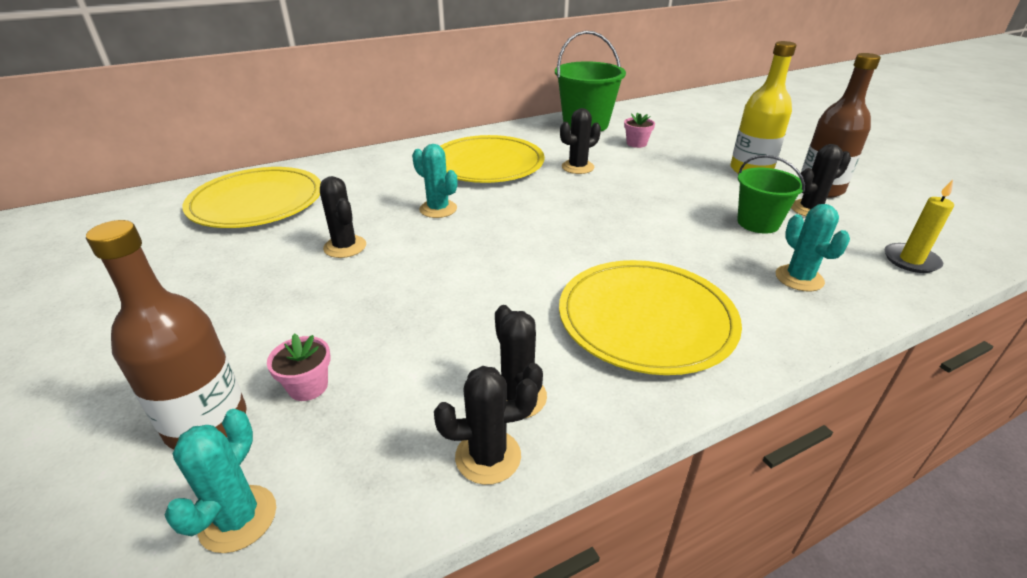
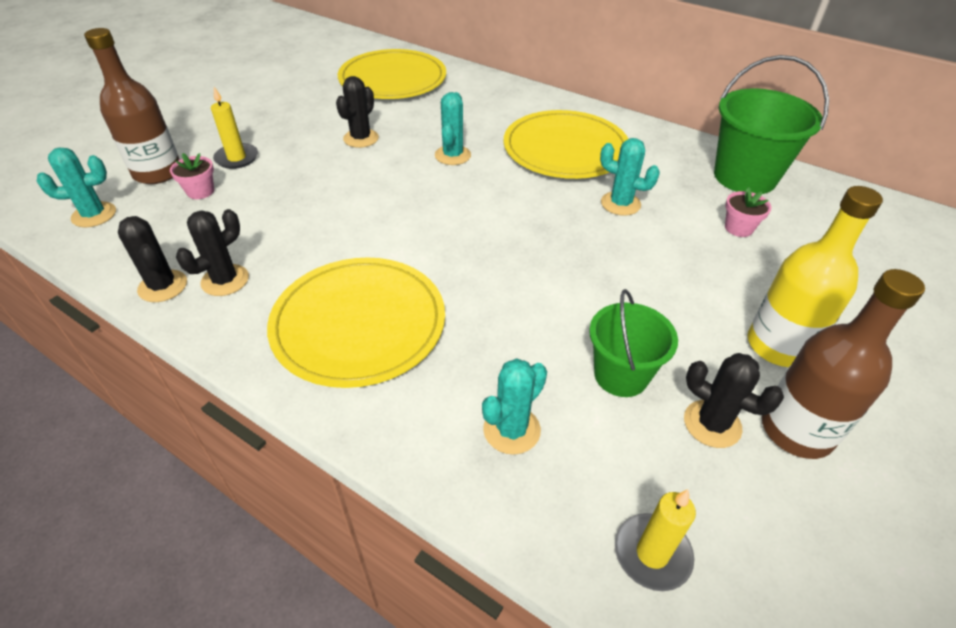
camera: 60 degrees right, 10 degrees up
(268, 340) = (237, 158): none -> yellow candle
(577, 167) = (620, 204): black cactus -> turquoise cactus

